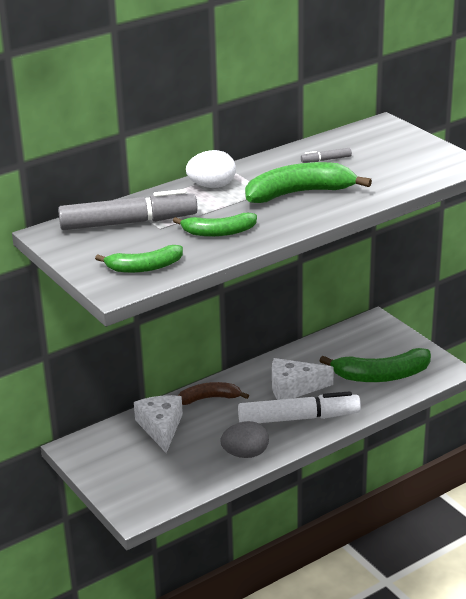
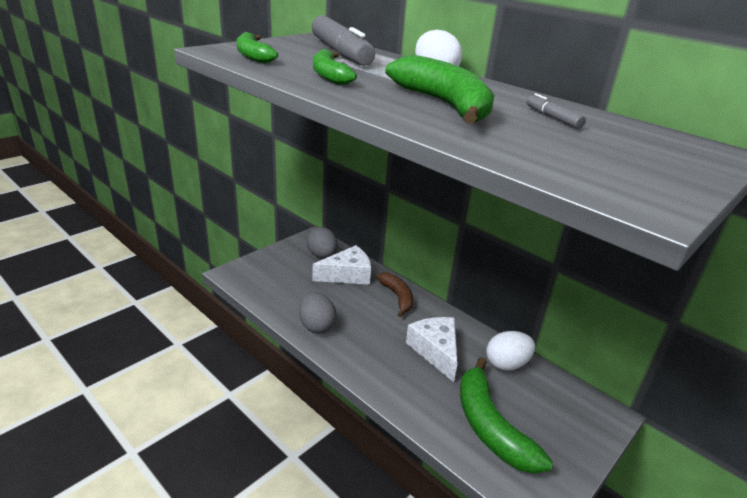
camera: 75 degrees right, 0 degrees up
(116, 443) = (322, 256): none -> grey egg
(299, 418) = (383, 358): white marker -> none
(315, 353) = (506, 364): none -> white egg

